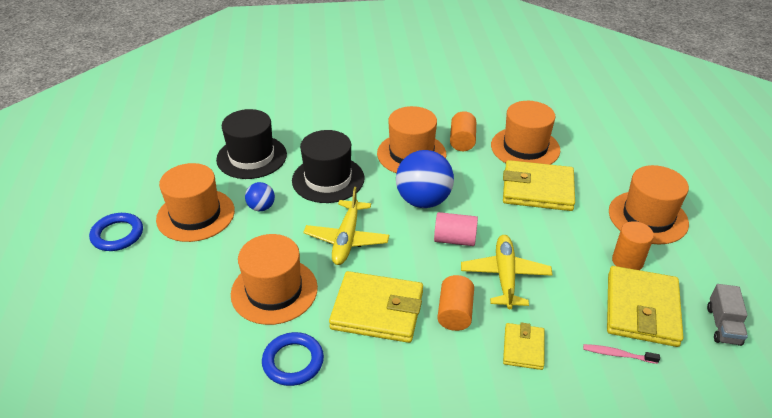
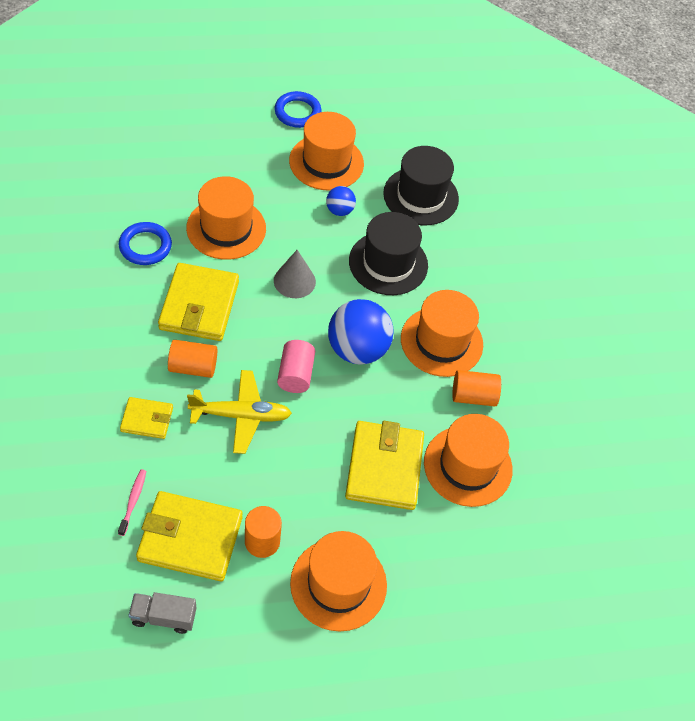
camera: 80 degrees right, 15 degrees up
(347, 239) = (294, 281): yellow plane -> grey cone

